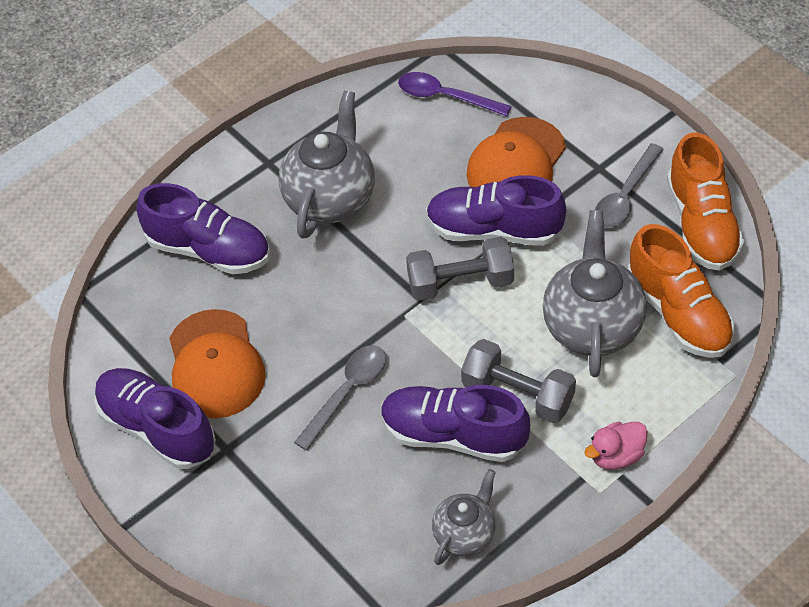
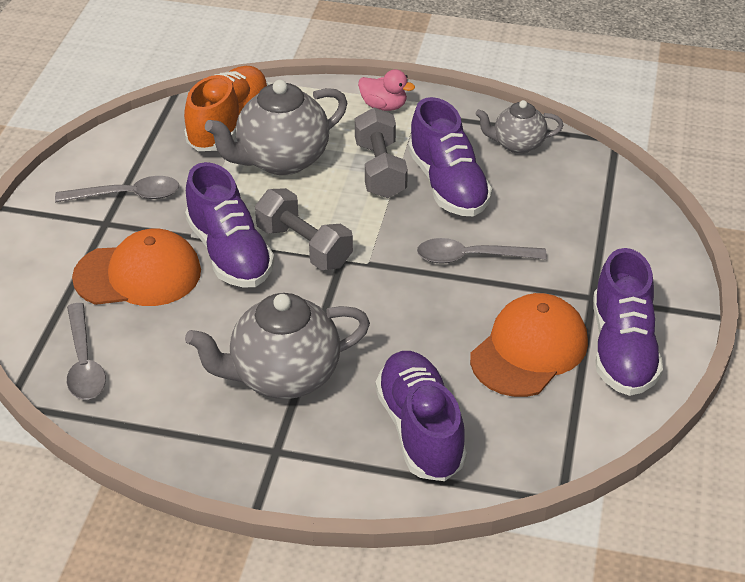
camera: 130 degrees left, 10 degrees down
(445, 97) = (84, 363): purple spoon -> grey spoon
(701, 224) = (127, 145): orange shoe -> none

